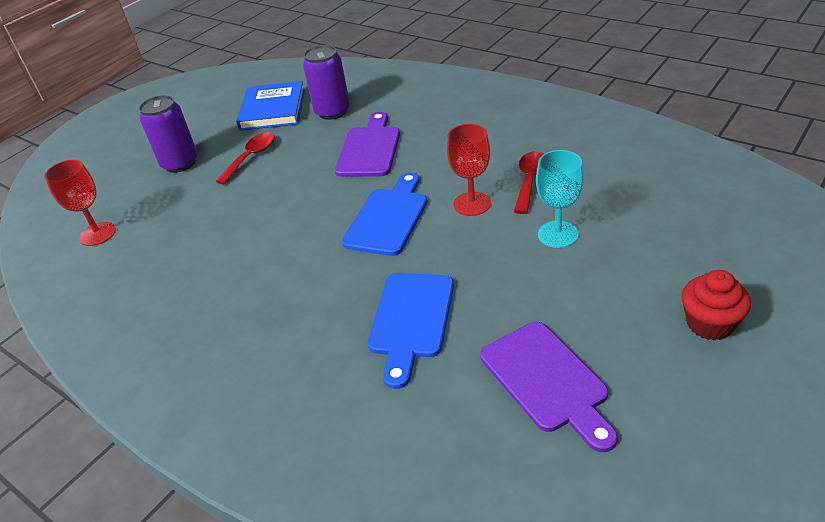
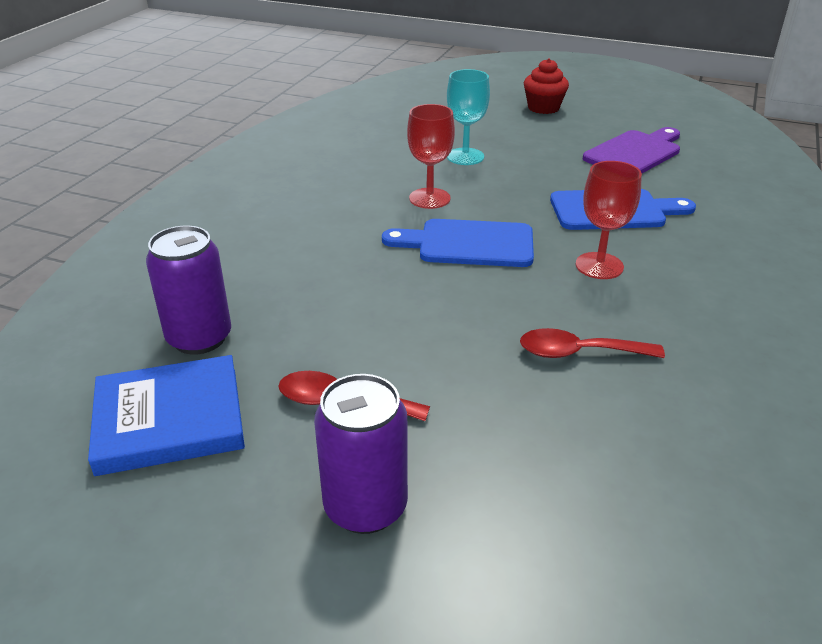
camera: 110 degrees left, 5 degrees down
(98, 234) = (617, 551): red goblet -> red goblet (599, 266)
(369, 149) = (319, 281): purple cutting board -> none
(530, 180) = (383, 173): red spoon -> red spoon (578, 352)

